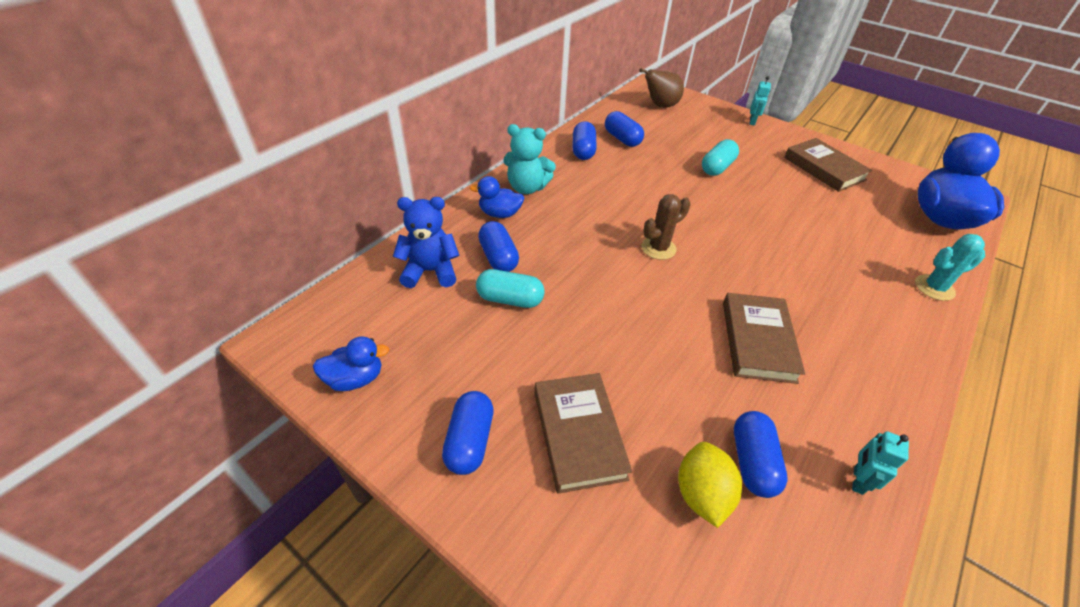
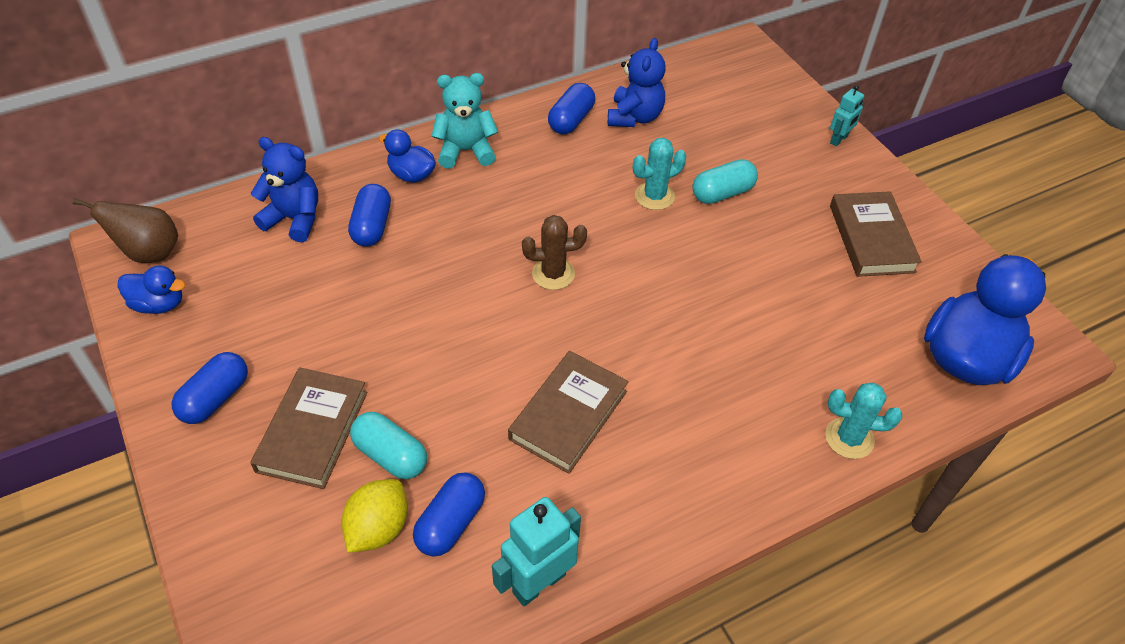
camera: 25 degrees right, 5 degrees up
(510, 299) = (349, 276): turquoise capsule -> turquoise capsule (391, 455)
(527, 188) = (466, 151): turquoise teddy bear -> turquoise teddy bear turned 135 degrees clockwise
(622, 139) = (634, 117): blue capsule -> blue teddy bear
(660, 106) = (729, 81): brown pear -> brown pear (149, 253)
(678, 181) = (654, 196): none -> turquoise cactus
(857, 480) = (538, 583): turquoise robot -> turquoise robot, size x1.71

